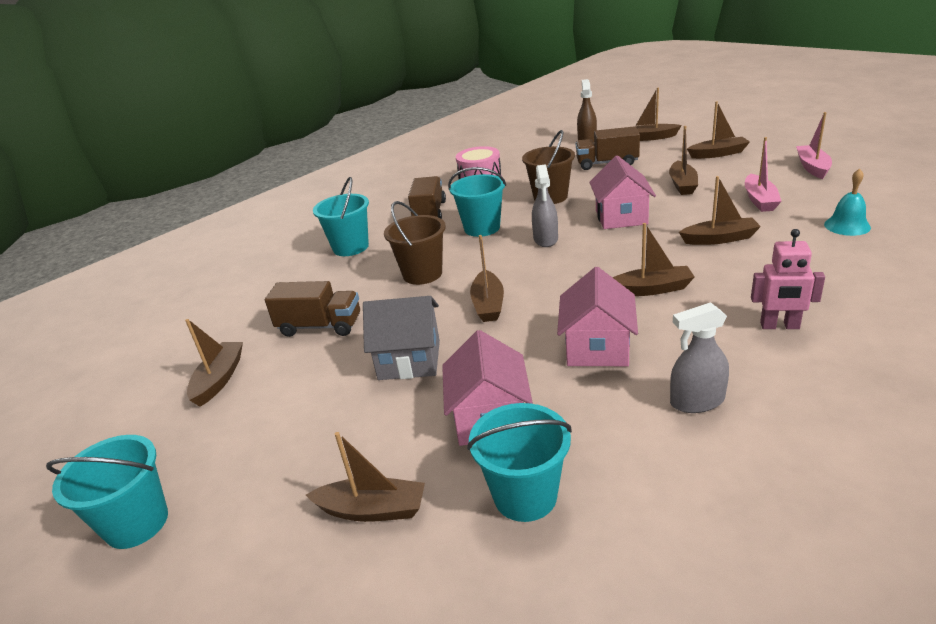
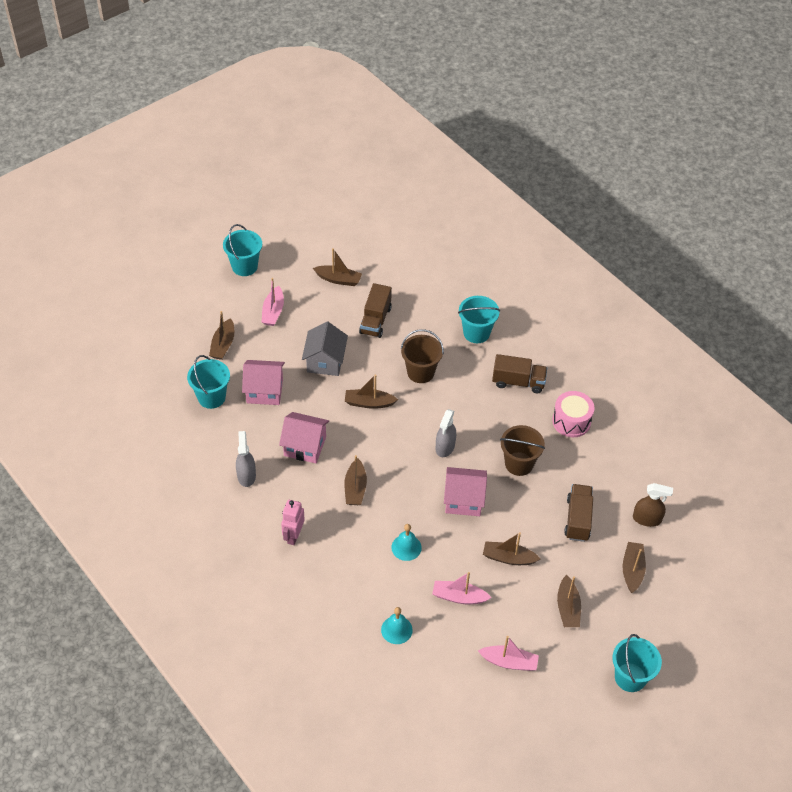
camera: 90 degrees right, 20 degrees up
(284, 448) = (273, 312): none -> pink boat
(482, 228) = (478, 412): turquoise bucket -> turquoise bucket (630, 677)
(545, 239) = (445, 447): grey spray bottle -> grey spray bottle turned 75 degrees counterclockwise
(720, 239) = (406, 547): brown boat -> turquoise bell

